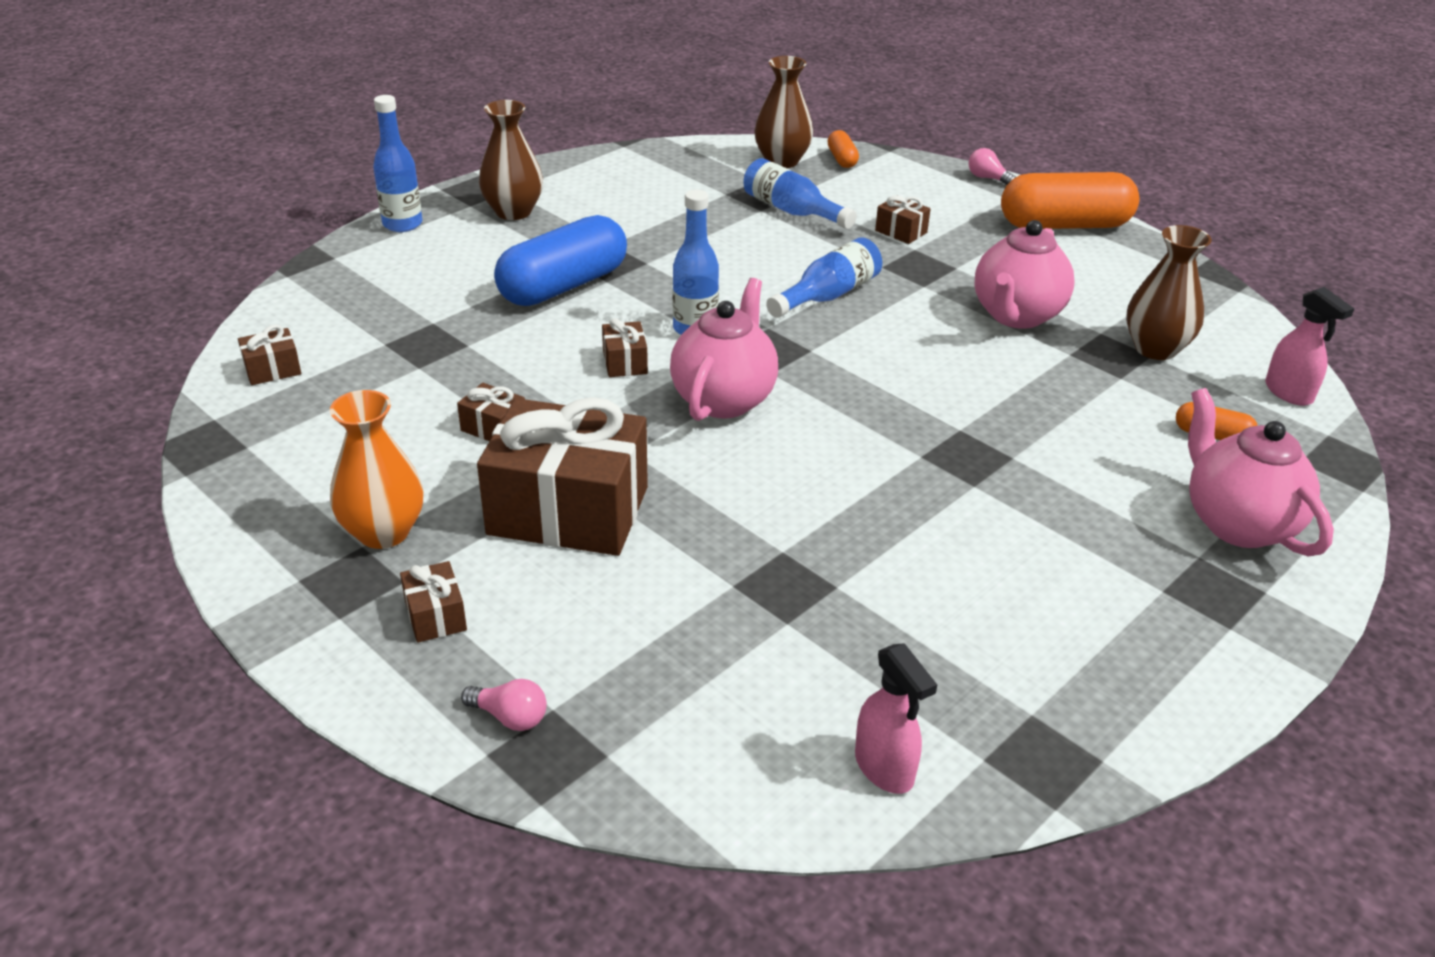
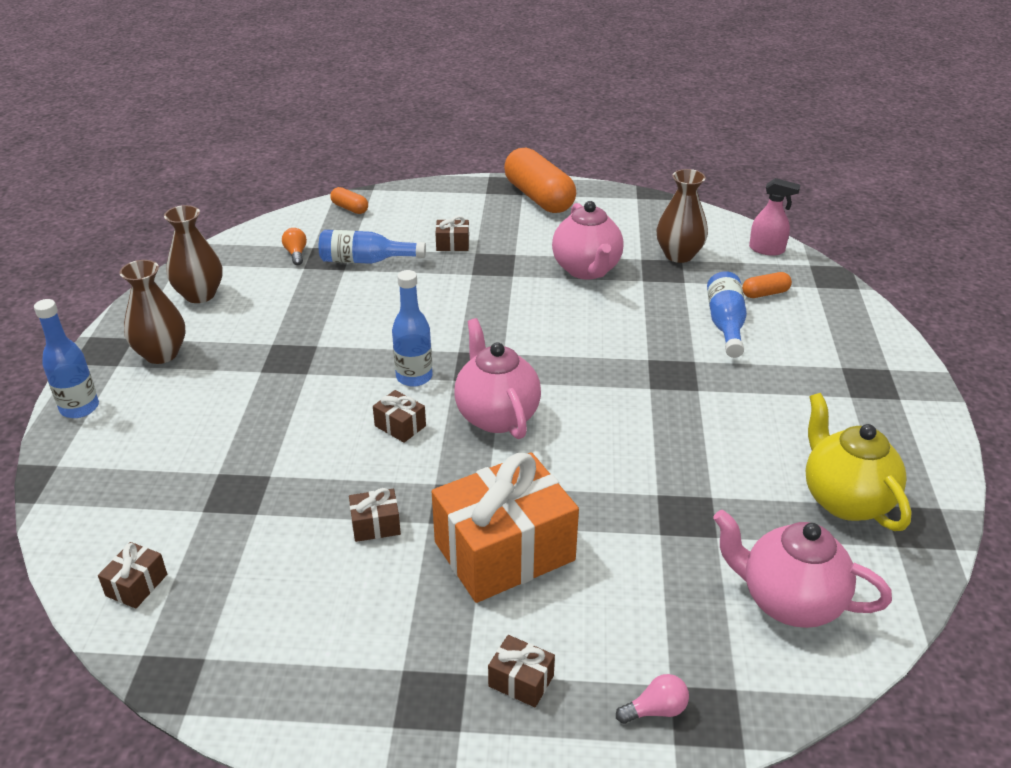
camera: 40 degrees left, 0 degrees up
(383, 532) = (404, 649): orange vase -> none
(563, 286) = (280, 393): blue capsule -> none
(568, 510) = (504, 551): brown gift -> orange gift
(735, 179) = (296, 254): none -> orange light bulb
(782, 161) = (311, 226): brown vase -> brown vase (200, 295)
(828, 295) = (466, 310): blue bottle -> blue bottle (725, 324)
(884, 768) = (866, 586): pink spray bottle -> none
(987, 178) = (457, 184): pink light bulb -> none
(988, 679) = (845, 500): none -> yellow teapot
(1064, 225) = (539, 197): orange capsule -> orange capsule turned 75 degrees counterclockwise
(1237, 524) = (835, 338): pink teapot -> pink teapot (788, 601)

